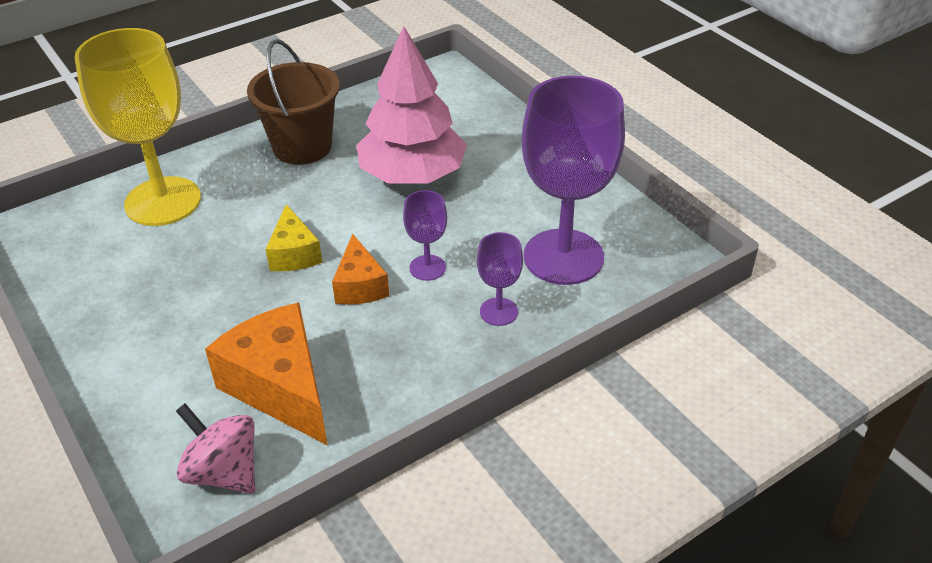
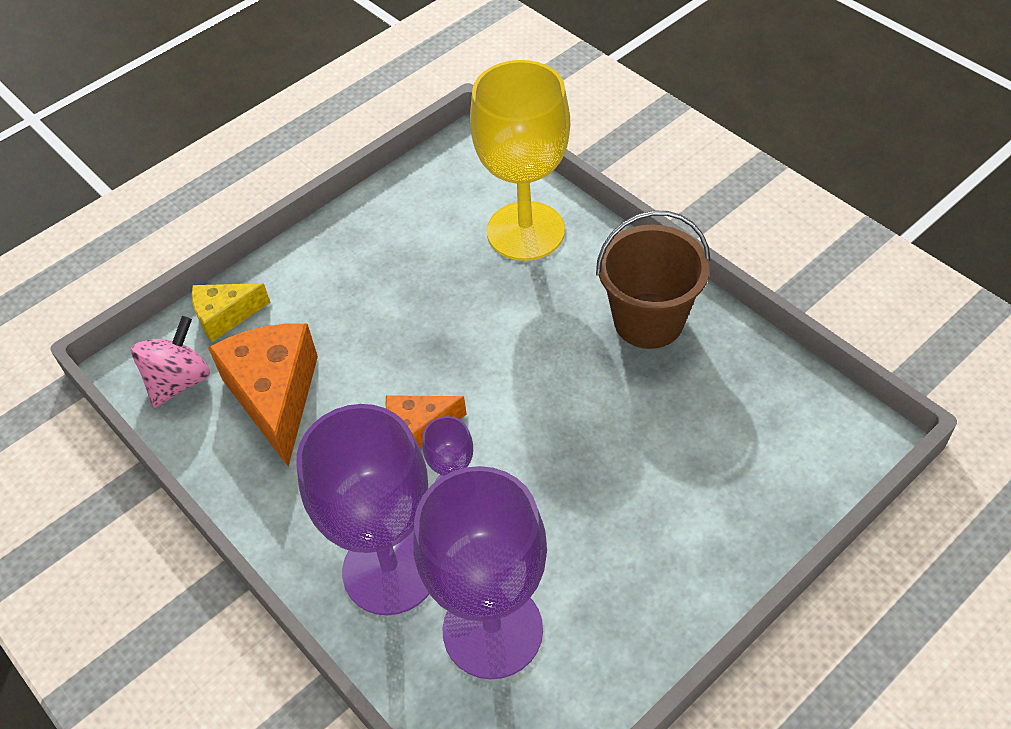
camera: 85 degrees right, 10 degrees up
(280, 387) = (275, 396): orange cheese -> orange cheese turned 60 degrees counterclockwise
(294, 253) = (461, 360): yellow cheese -> yellow cheese (225, 316)
(412, 175) = (620, 441): pink tree -> none
(498, 311) = (390, 570): purple goblet -> purple goblet, size x2.21

